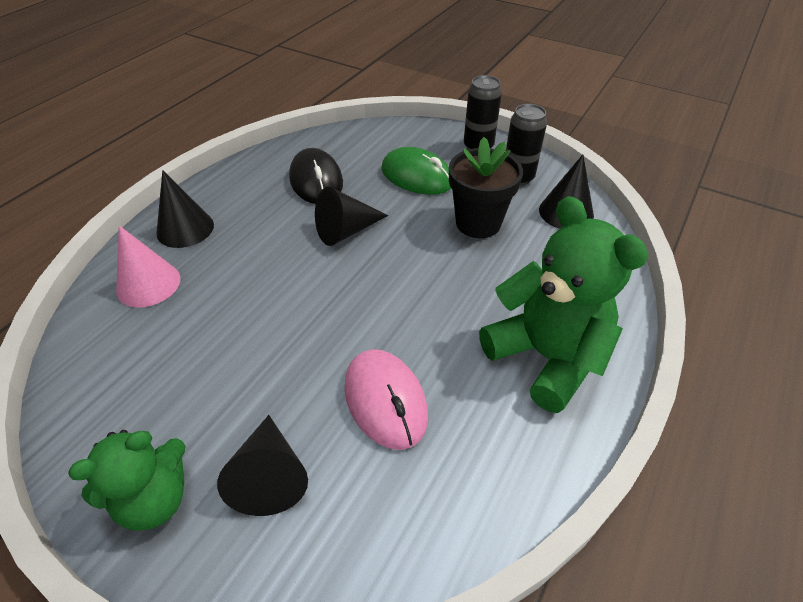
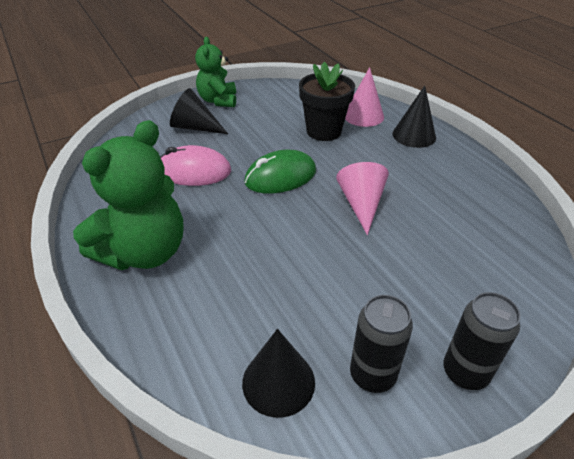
camera: 120 degrees right, 5 degrees down
(316, 181) = (447, 209): black mouse -> none
(346, 231) = (361, 204): black cone -> pink cone
(417, 176) = (421, 281): green mouse -> green mouse (280, 177)
(478, 223) = (314, 291): black flower pot -> black flower pot (324, 131)
(546, 357) = (144, 252): green teddy bear -> green teddy bear turned 45 degrees counterclockwise

